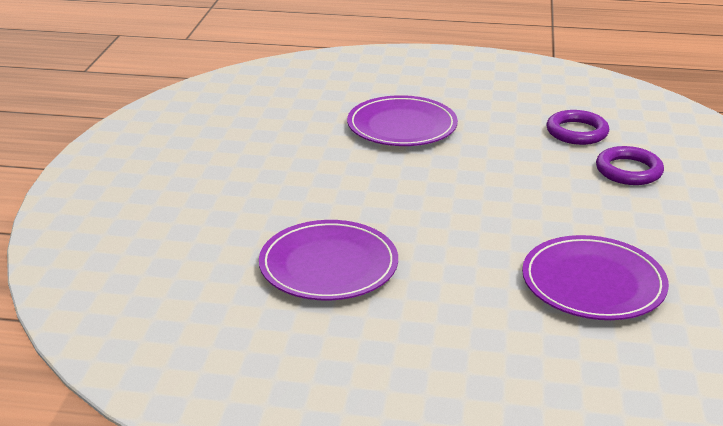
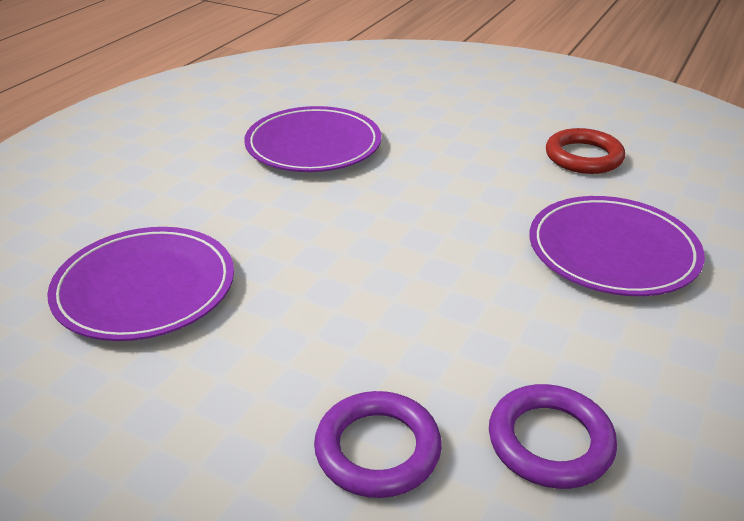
camera: 110 degrees right, 5 degrees up
(278, 142) = (583, 157): none -> red ring

